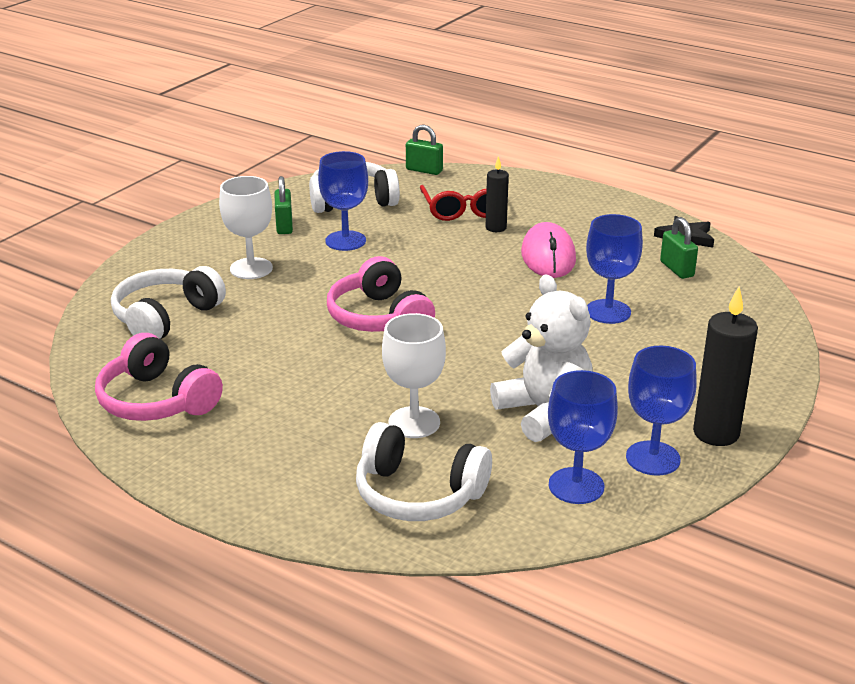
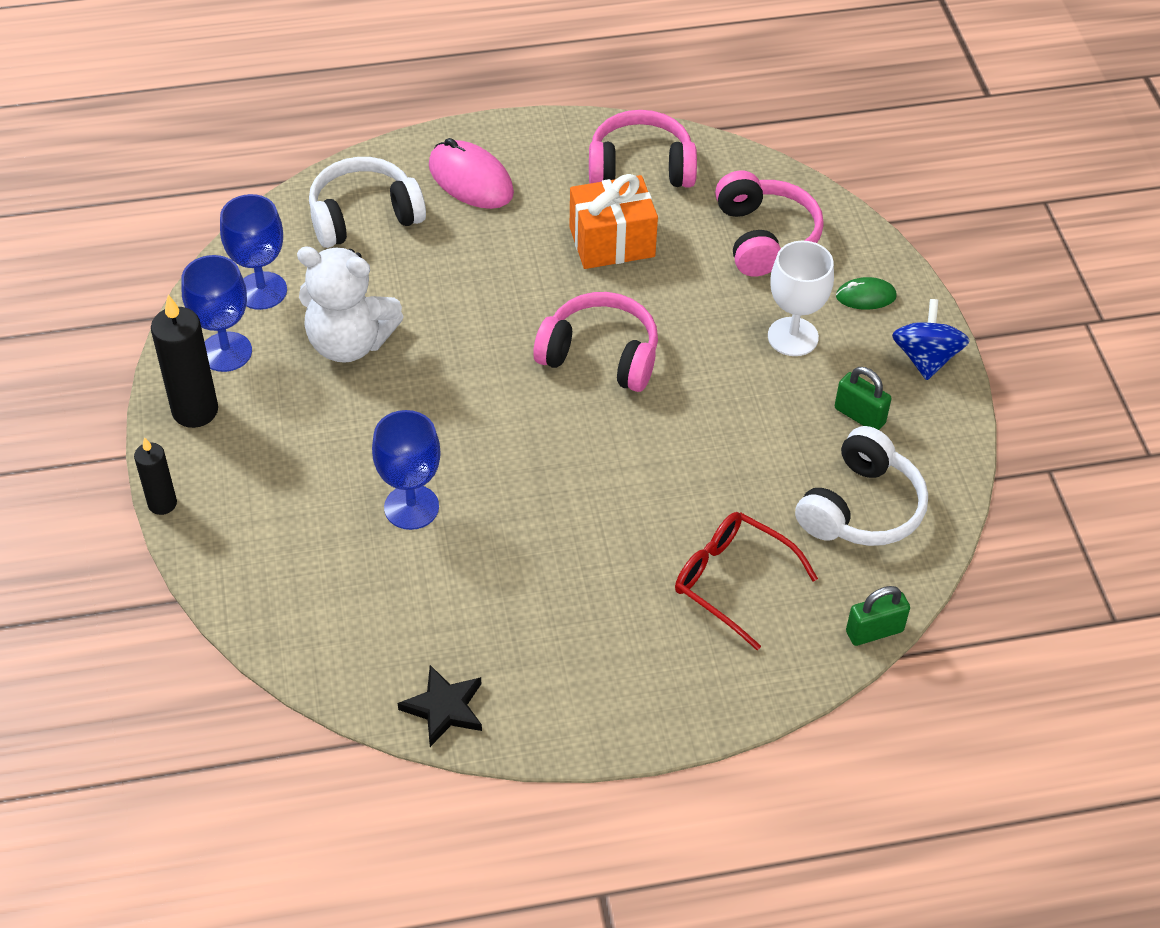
camera: 135 degrees right, 20 degrees up
(166, 317) = (764, 237): white headphones -> pink headphones
(174, 263) = (865, 296): none -> green mouse
(202, 227) = (925, 358): none -> blue spinning top
(263, 369) = (612, 242): none -> orange gift
(345, 241) = (772, 436): blue goblet -> none
(414, 422) = (436, 269): white goblet -> none
(496, 228) = (660, 570): black candle -> black candle (162, 503)
(548, 256) = (553, 557): pink mouse -> pink mouse (470, 180)
(676, 269) = (404, 632): green padlock -> none

